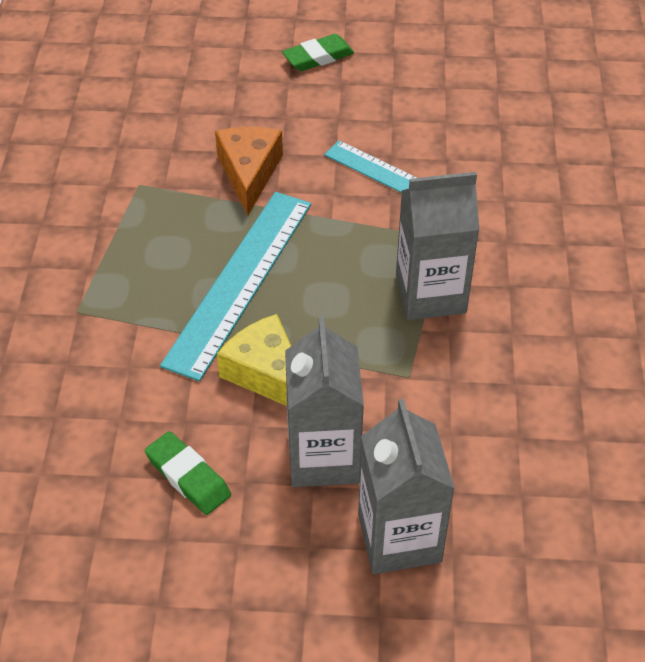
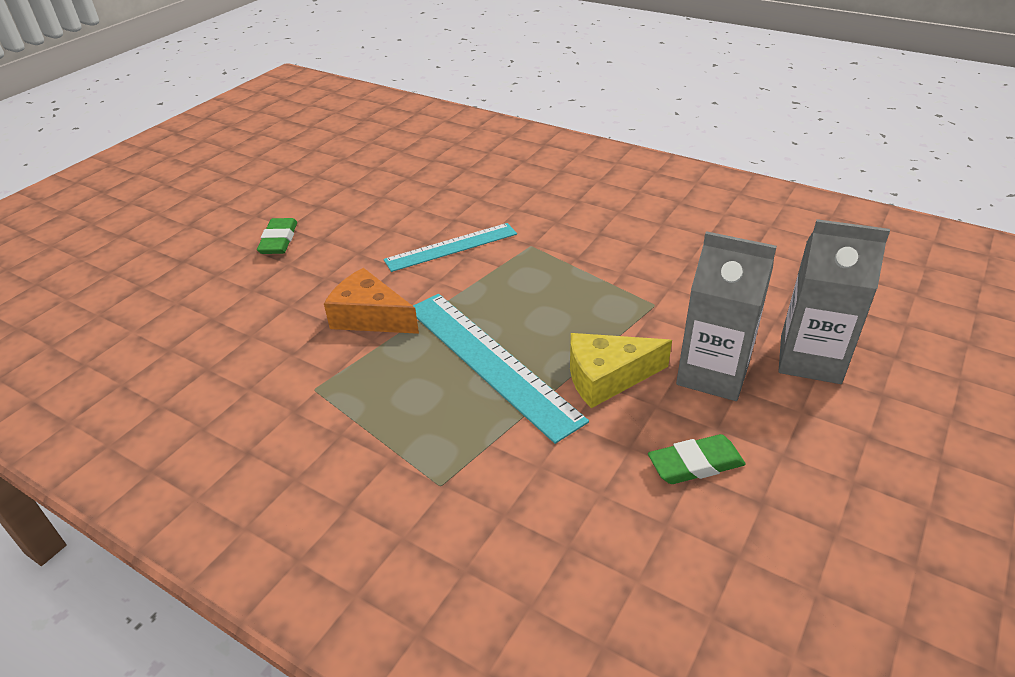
camera: 60 degrees left, 10 degrees down
(430, 294) = (581, 268): grey carton -> none

